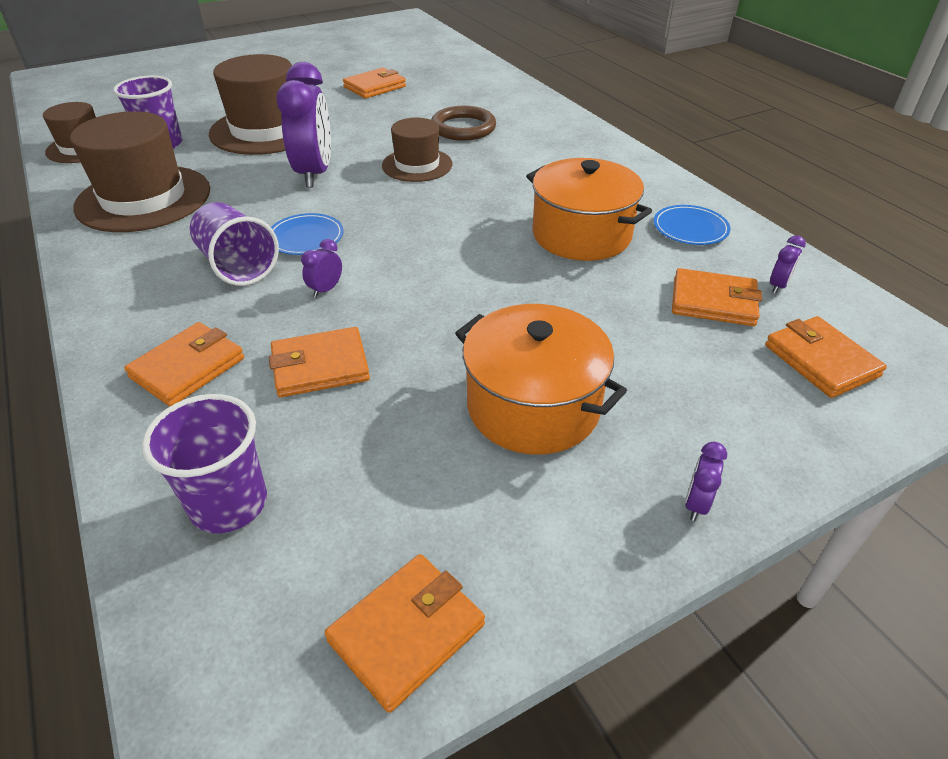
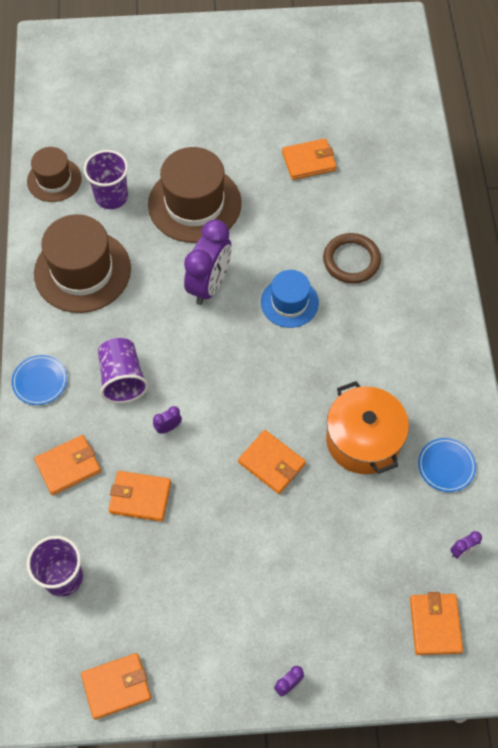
camera: 25 degrees right, 20 degrees up
(306, 237) = (175, 365): blue plate -> blue plate (40, 381)
(417, 165) = (289, 302): brown hat -> blue hat
(533, 406) = (243, 582): orange pot -> none
(713, 302) = (406, 546): orange wallet -> orange wallet (271, 463)

